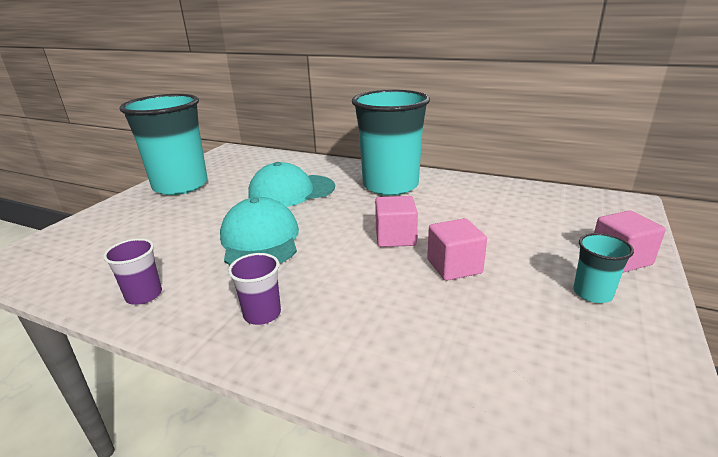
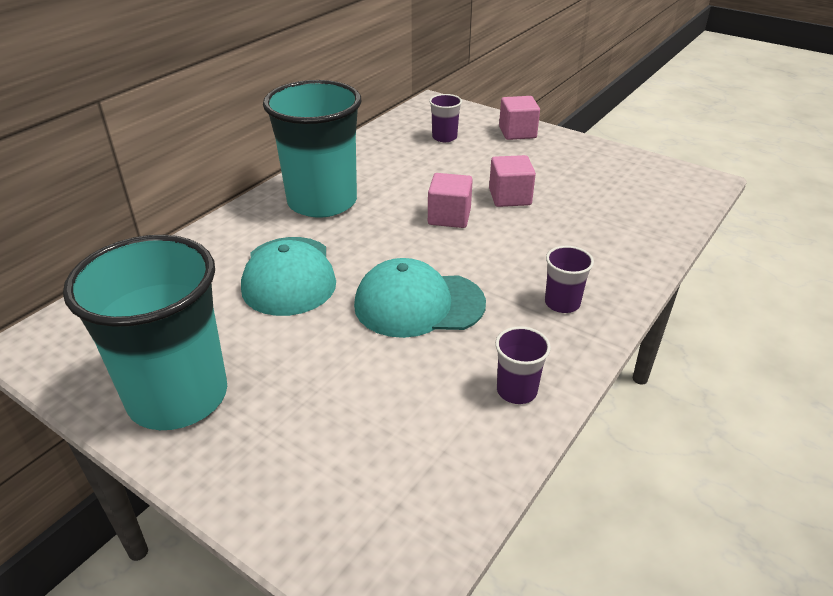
camera: 80 degrees left, 10 degrees up
(552, 217) = (444, 137): none -> purple cup
(592, 293) = (557, 154): turquoise cup -> none

